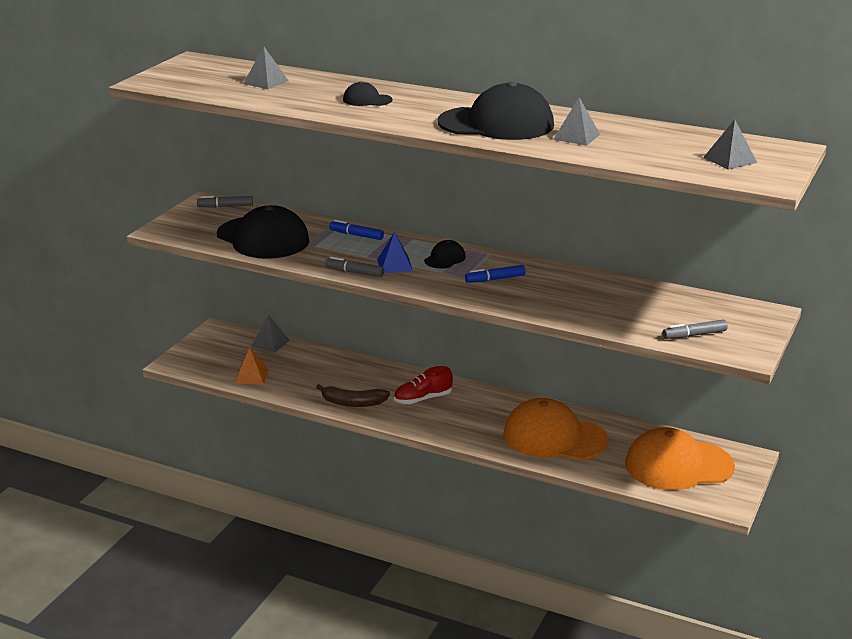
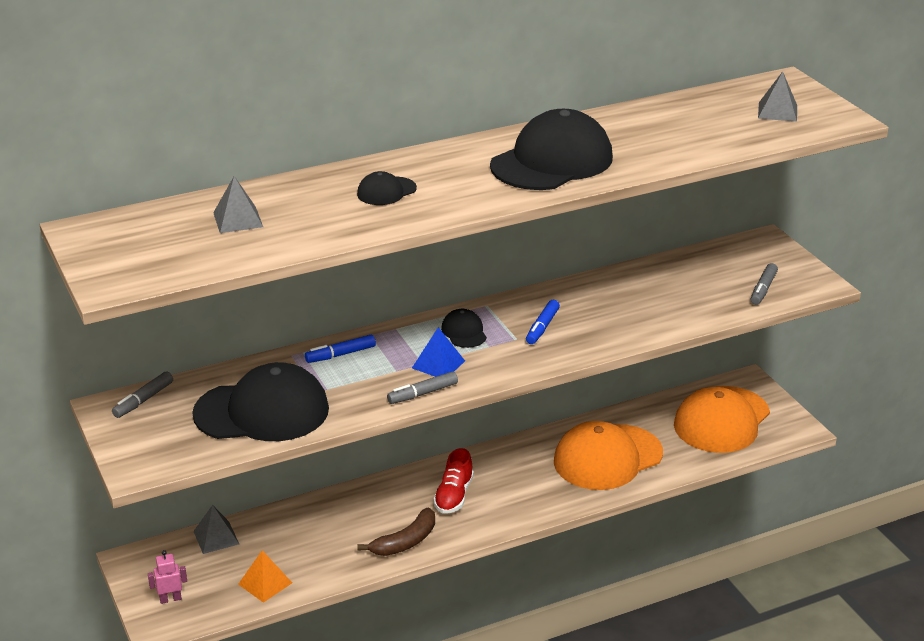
camera: 50 degrees left, 5 degrees up
(200, 355) = (170, 599): none -> pink robot
(576, 136) = (637, 143): grey pyramid -> none

